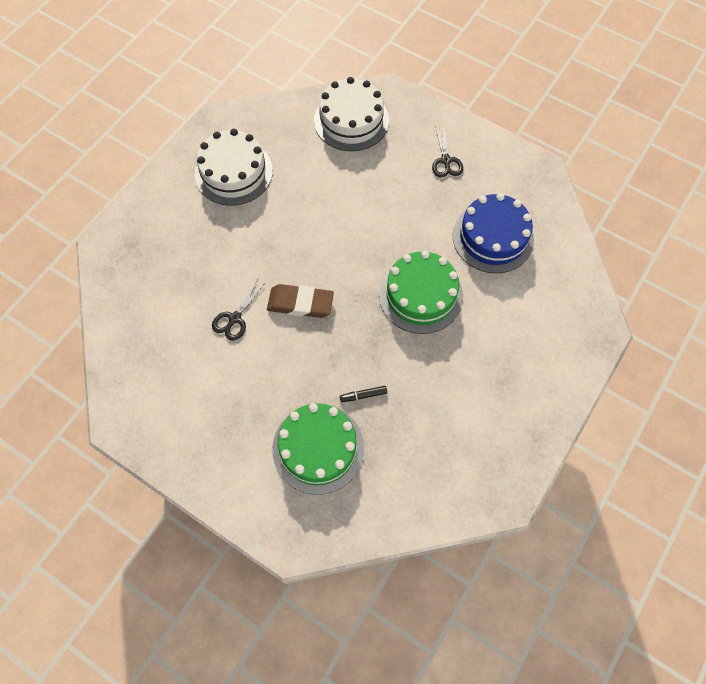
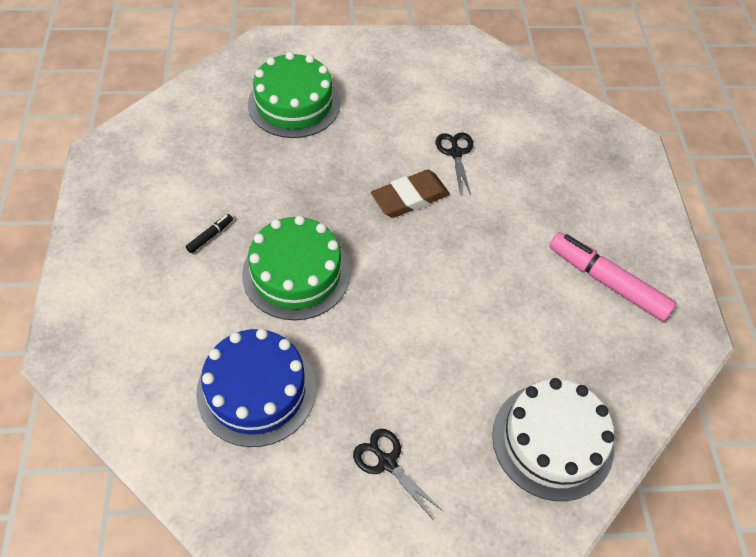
camera: 140 degrees right, 10 degrees down
(233, 172) = (607, 282): white cake -> pink marker
(363, 395) = (285, 158): black marker -> black marker (210, 236)

